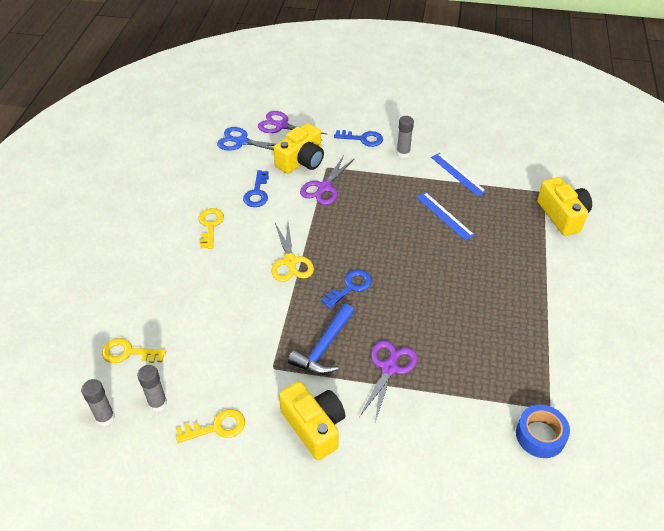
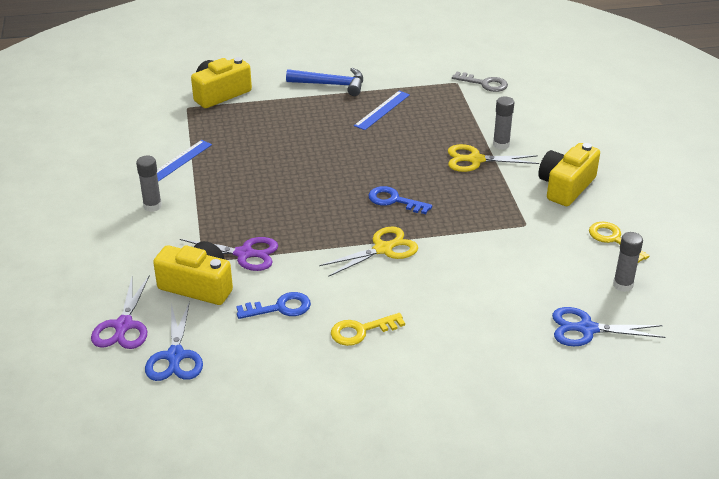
camera: 110 degrees left, 10 degrees down
(105, 418) = (667, 315): grey glue stick -> grey glue stick (501, 145)
(128, 353) = (586, 329): yellow key -> blue scissors
(324, 348) = (481, 200): blue hammer -> blue hammer (331, 85)
(363, 139) = (132, 244): blue key -> none
(389, 368) = (475, 160): purple scissors -> yellow scissors
(444, 215) = (254, 160): blue ruler -> blue ruler (382, 110)
(540, 435) = (484, 84): blue tape -> grey key

